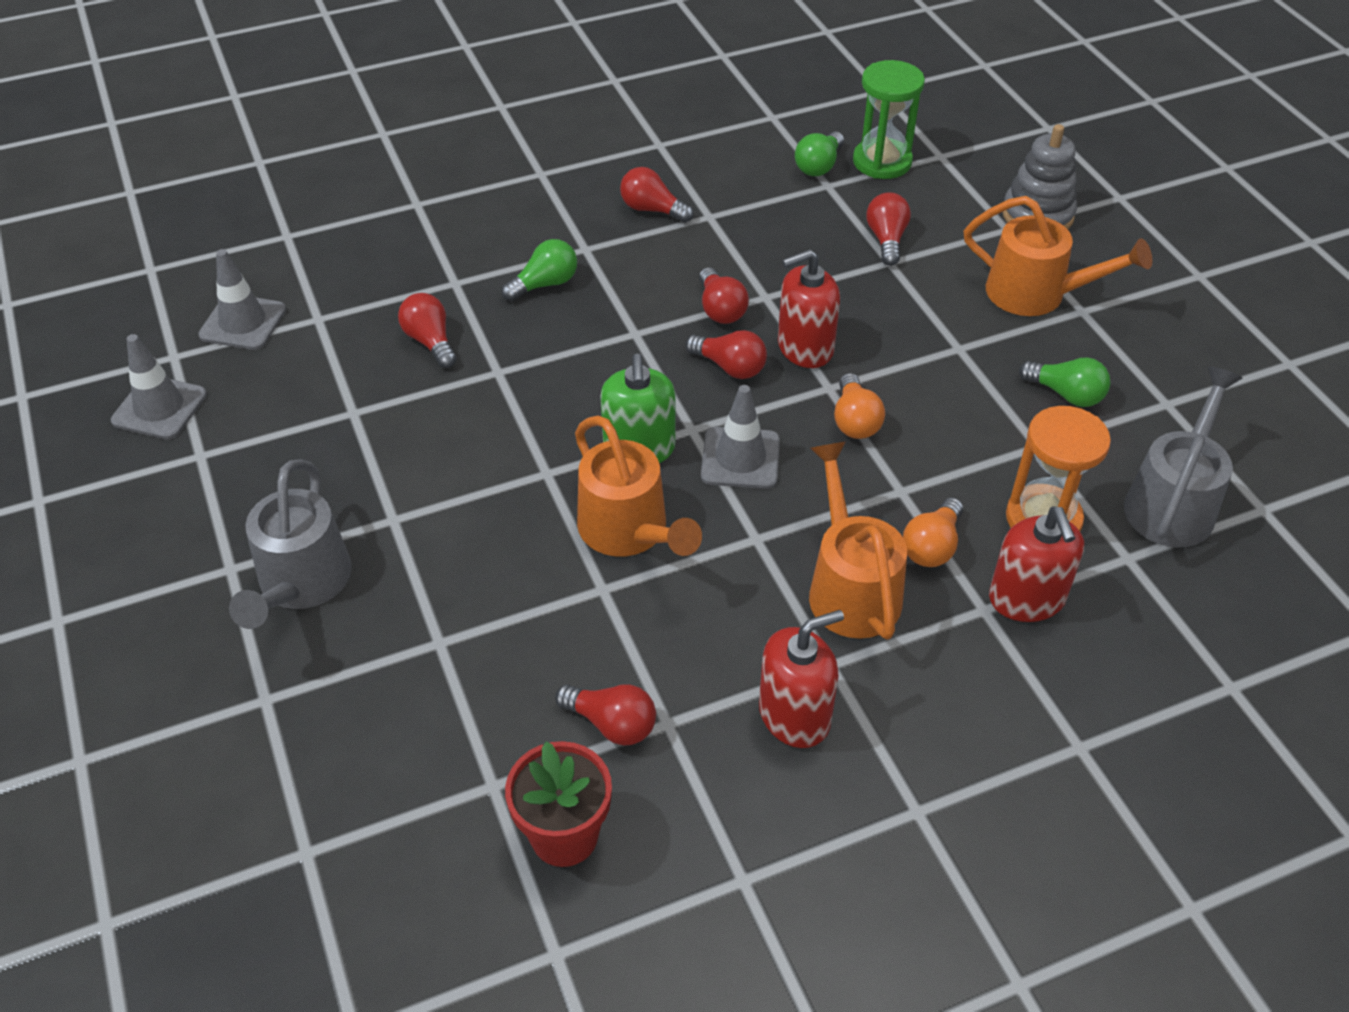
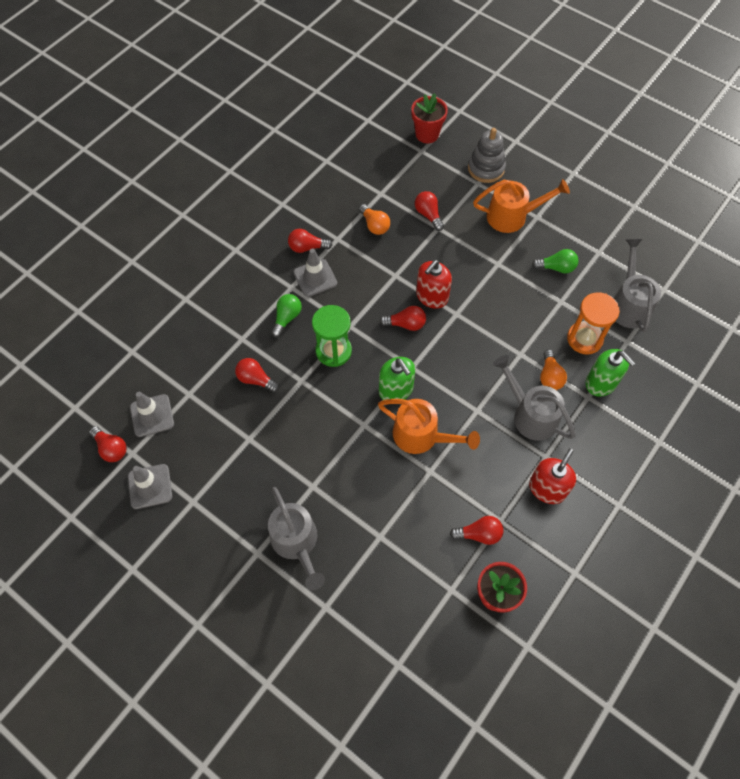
camera: 30 degrees left, 15 degrees up
(720, 309) = (380, 293): red light bulb -> red light bulb (111, 448)
(740, 458) = (443, 372): grey traffic cone -> grey traffic cone (315, 278)
(819, 166) = (369, 183): green light bulb -> none
(850, 586) = (530, 414): orange watering can -> grey watering can
(855, 421) = (478, 327): orange light bulb -> orange light bulb (374, 225)
(882, 162) = (397, 167): green hourglass -> green hourglass (333, 351)
(967, 138) = (427, 134): none -> red flower pot
(1026, 599) = (601, 383): red soap dispenser -> green soap dispenser

